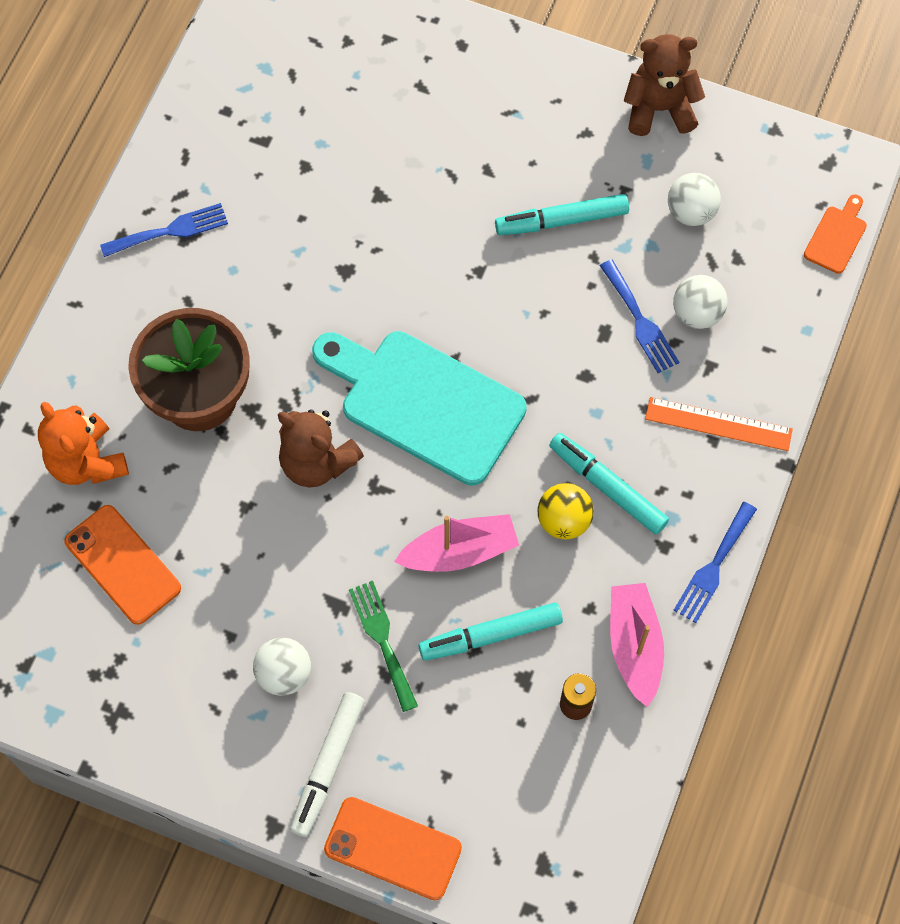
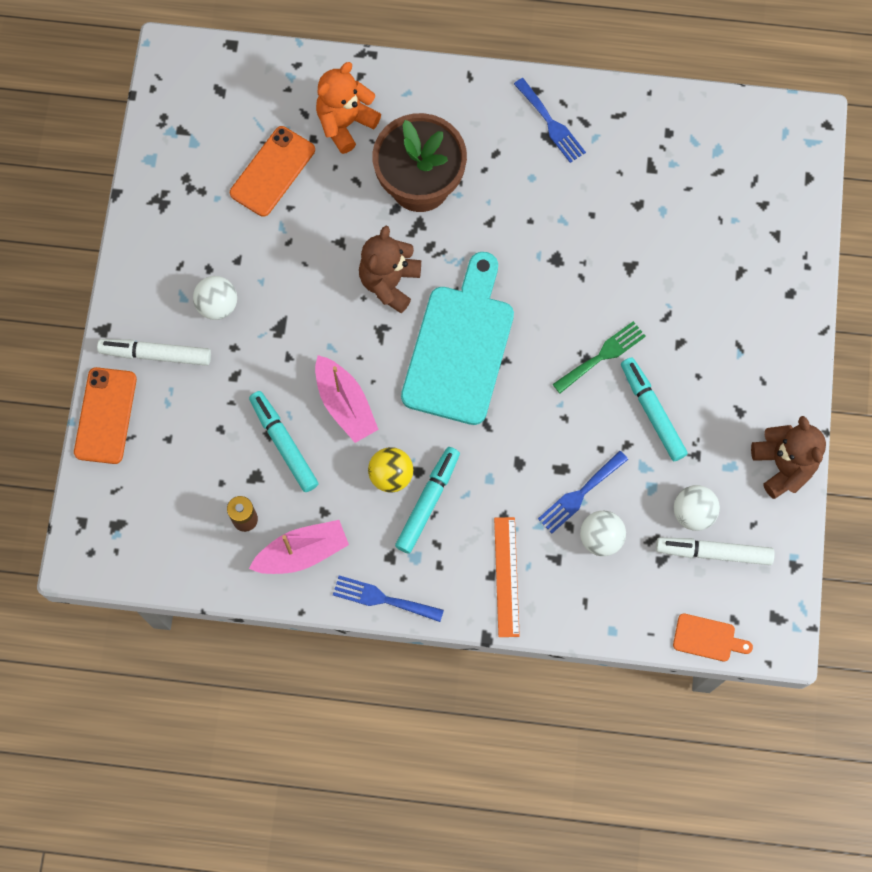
camera: 75 degrees right, 5 degrees up
(382, 640) = (260, 367): green fork -> green fork (602, 355)
(741, 203) = (714, 553): none -> white marker

